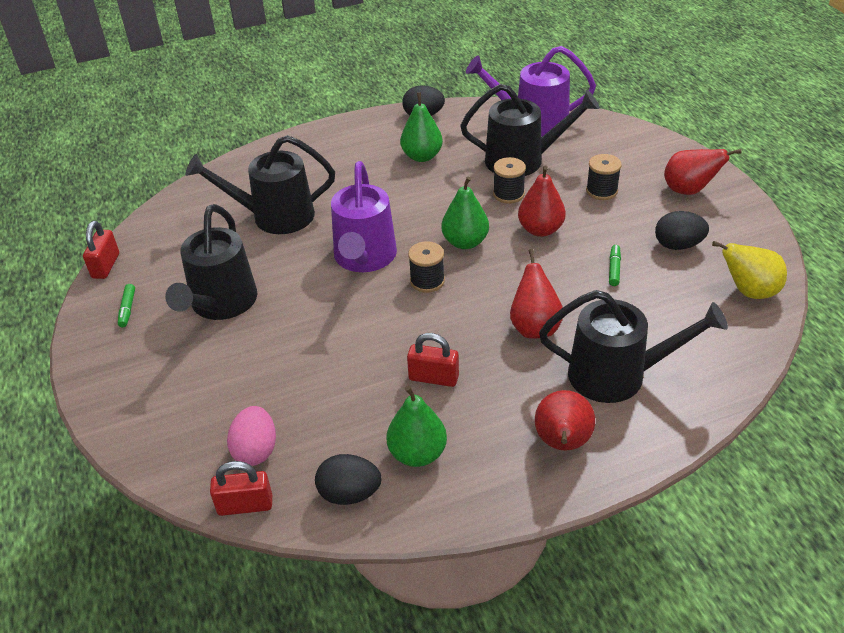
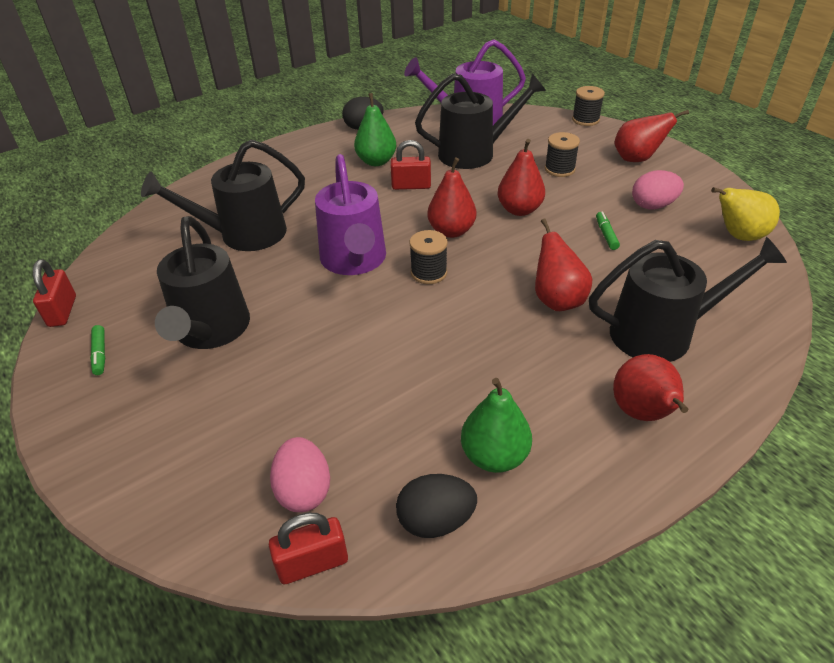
camera: 15 degrees left, 0 degrees up
(433, 378) = (476, 369): red padlock -> red padlock (411, 186)
(465, 242) = (451, 231): green pear -> red pear
(508, 194) = (474, 183): black spool -> black spool (585, 120)
(678, 245) = (653, 206): black egg -> pink egg

